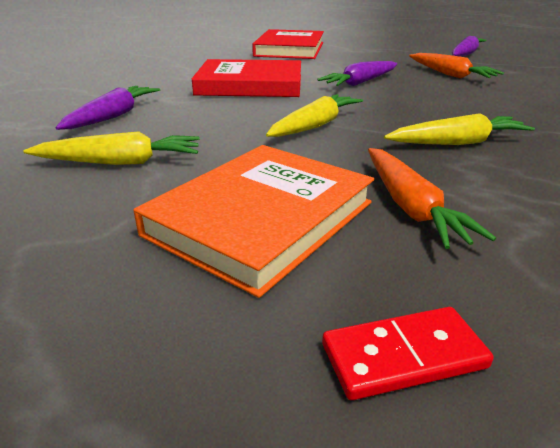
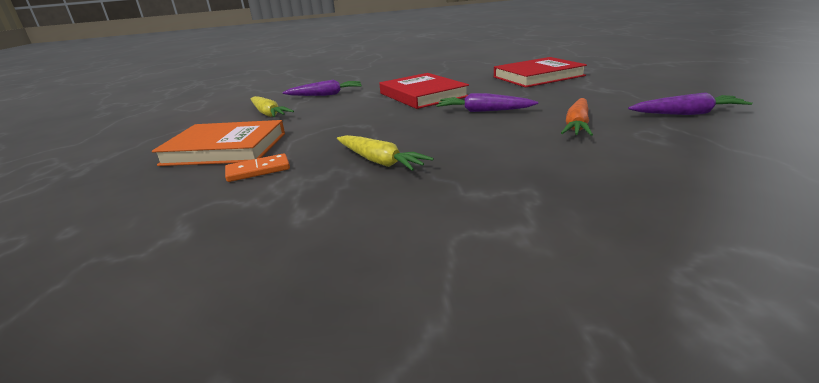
camera: 60 degrees right, 5 degrees down
(315, 126) = (364, 125): yellow carrot -> none
(403, 356) = (120, 196): red domino -> none
(410, 207) = (258, 170): orange carrot -> orange domino

